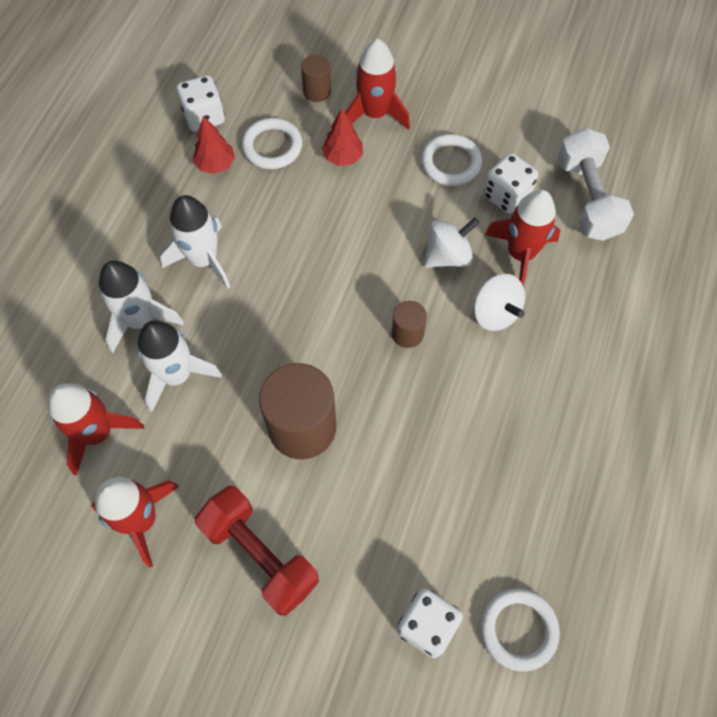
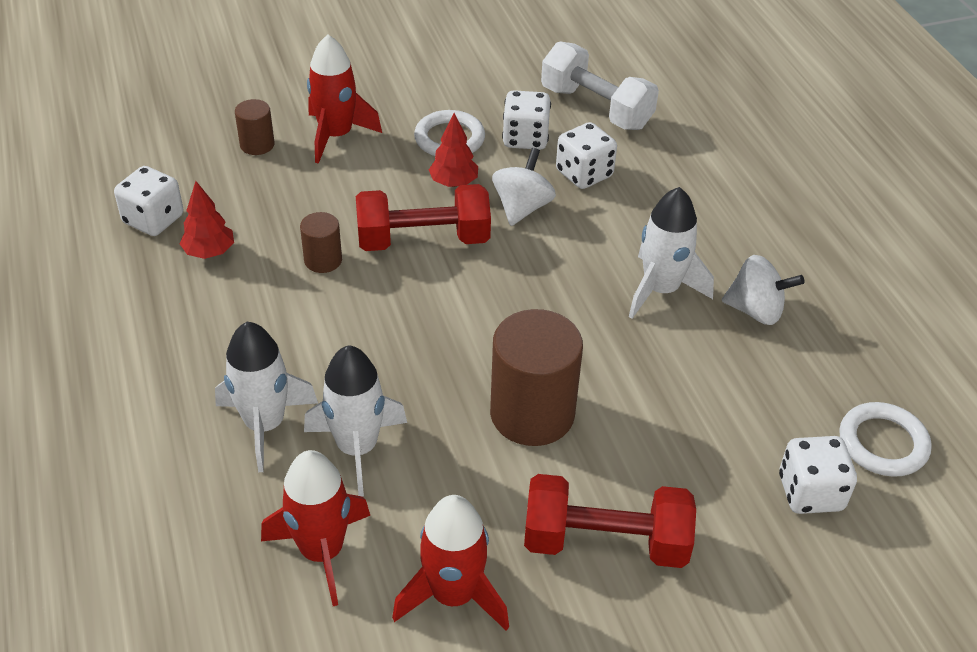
camera: 40 degrees left, 20 degrees down
(203, 259) = (281, 336): white rocket -> white rocket (661, 290)
(272, 146) = (257, 209): white ring -> none
(343, 157) = (340, 183): red tree -> red tree (453, 183)
(355, 240) = (423, 240): none -> red dumbbell
(407, 333) = (550, 284): brown cylinder -> brown cylinder (323, 260)
(495, 313) = (609, 227): white spinning top -> white spinning top (755, 310)
(520, 254) = (584, 174): red rocket -> white dice

